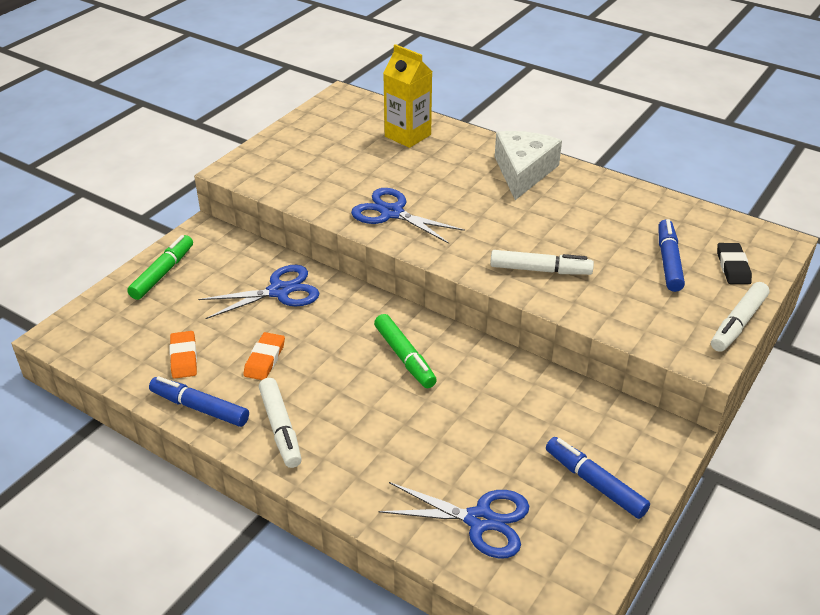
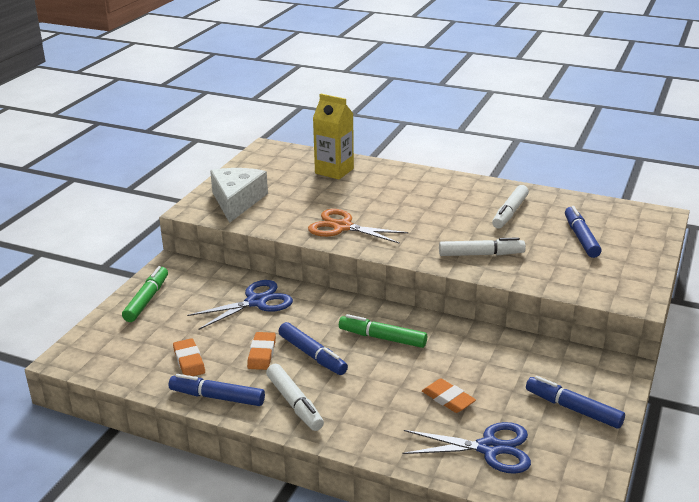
camera: 10 degrees left, 10 degrees down
(319, 369) = (312, 355): none -> blue marker
(392, 213) = (342, 227): blue scissors -> orange scissors
(404, 357) = (382, 338): green marker -> green marker turned 150 degrees clockwise
(453, 448) = (448, 399): none -> orange eraser
(523, 172) = (440, 187): white cheese -> white cheese (237, 201)
(733, 267) = (632, 236): black eraser -> none
(737, 323) = (651, 274): white marker -> white marker (509, 213)

